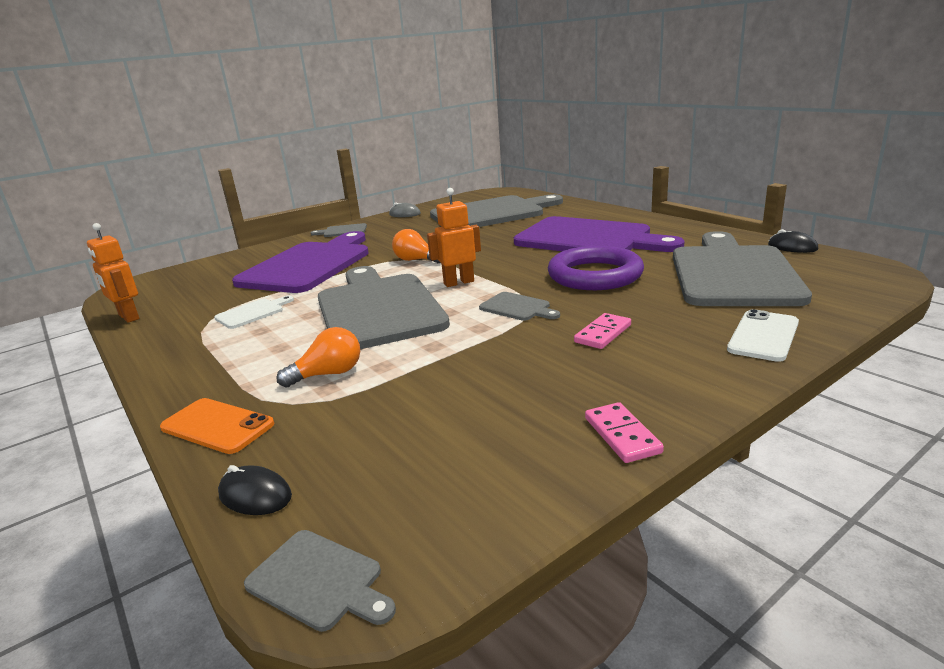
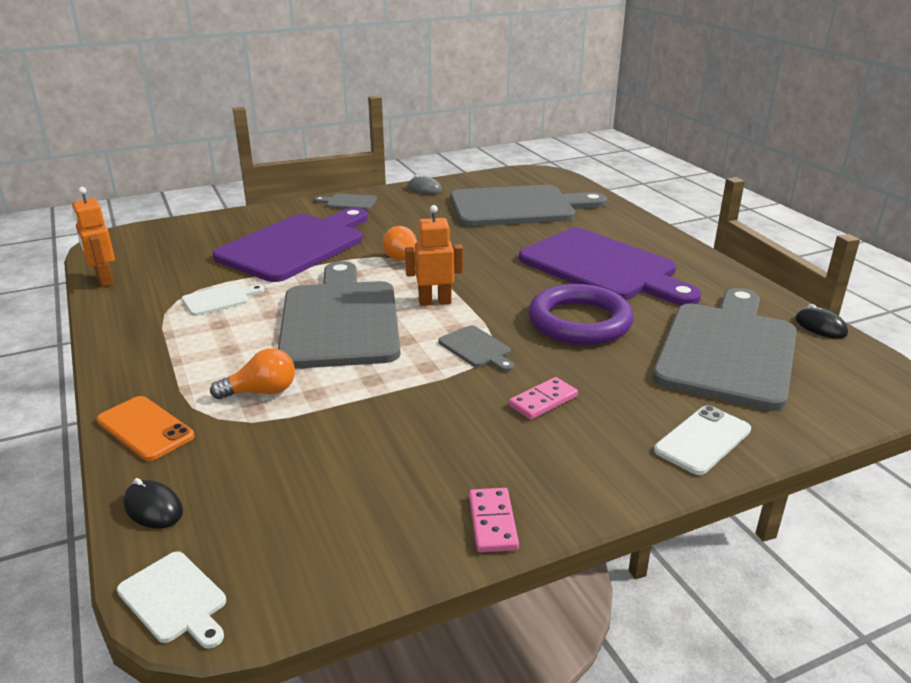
camera: 10 degrees right, 5 degrees up
(319, 580) = (175, 599): grey cutting board -> white cutting board

